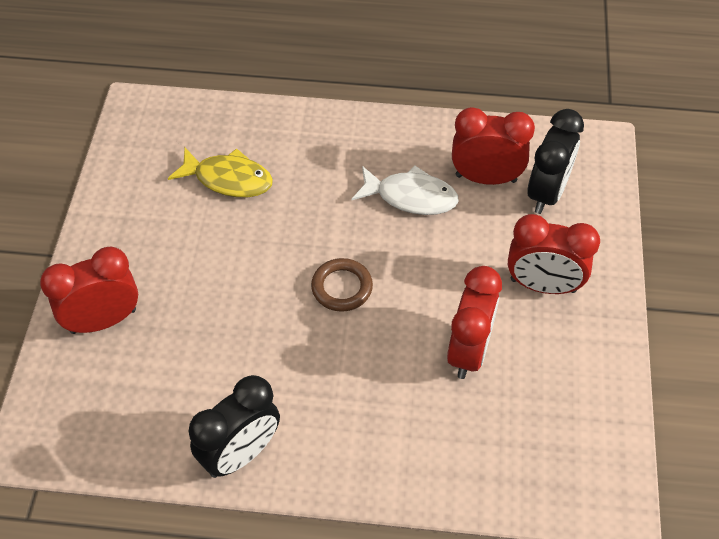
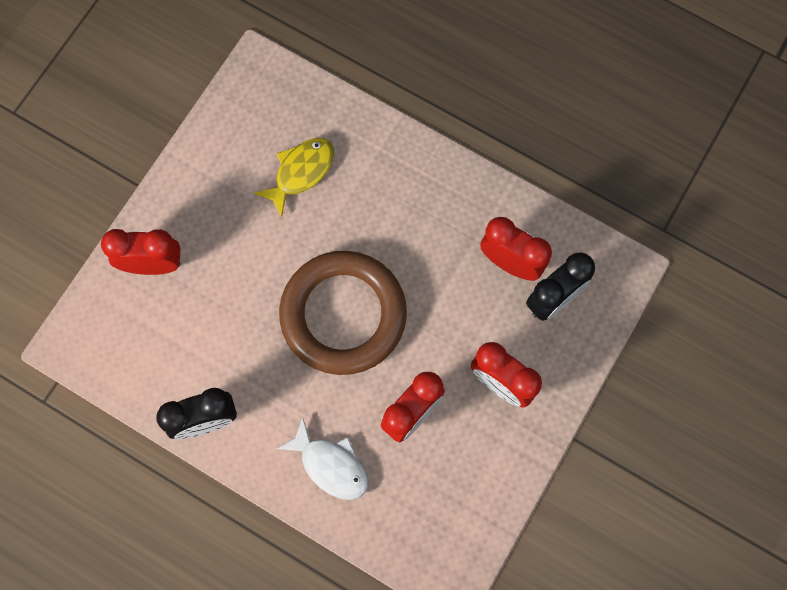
camera: 25 degrees right, 20 degrees up
(228, 179) = (301, 172): yellow fish -> yellow fish turned 90 degrees counterclockwise
(342, 287) = (343, 314): brown ring -> brown ring, size x2.43
(411, 197) = (439, 254): white fish -> white fish (330, 465)

